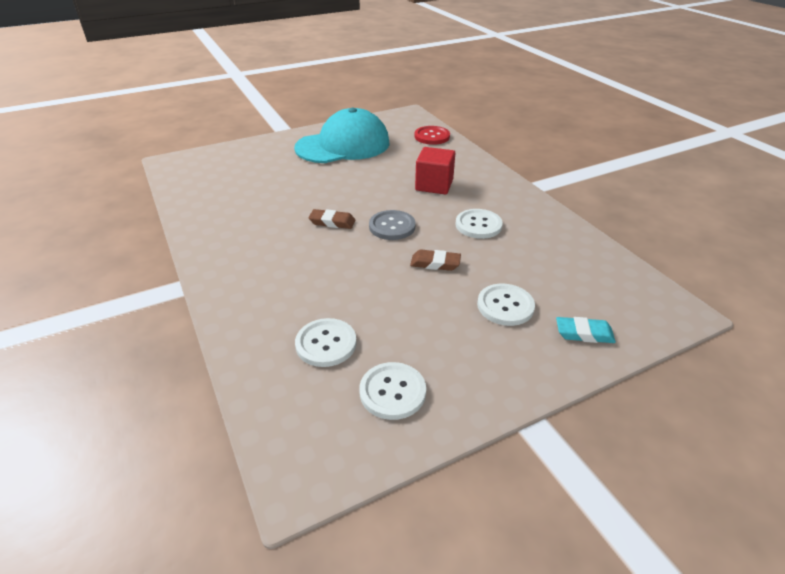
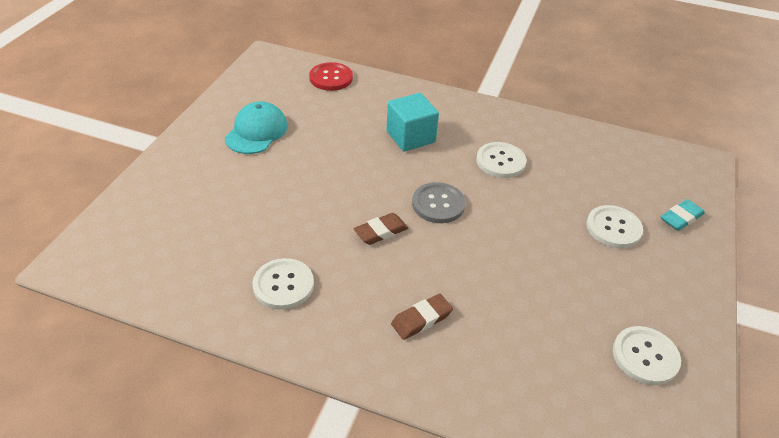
camera: 45 degrees left, 5 degrees up
(326, 344) = (550, 355): white button -> white button (283, 285)
(343, 145) = (256, 132): turquoise cap -> turquoise cap, size x0.57
(434, 185) = (410, 137): red cube -> turquoise cube
(435, 263) = (520, 221): brown eraser -> brown eraser (421, 319)

